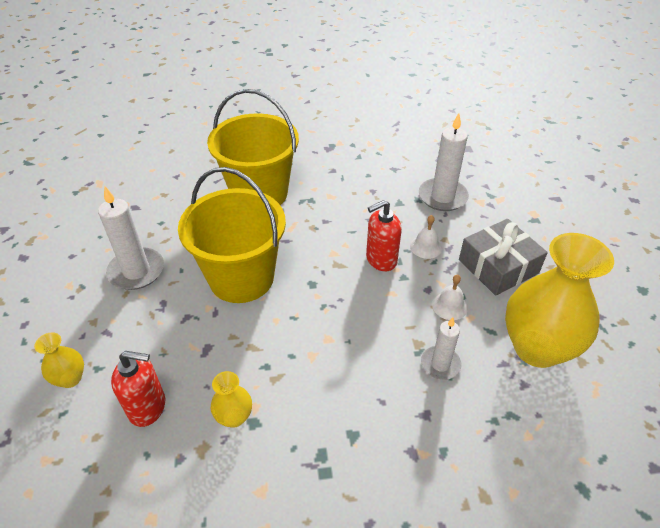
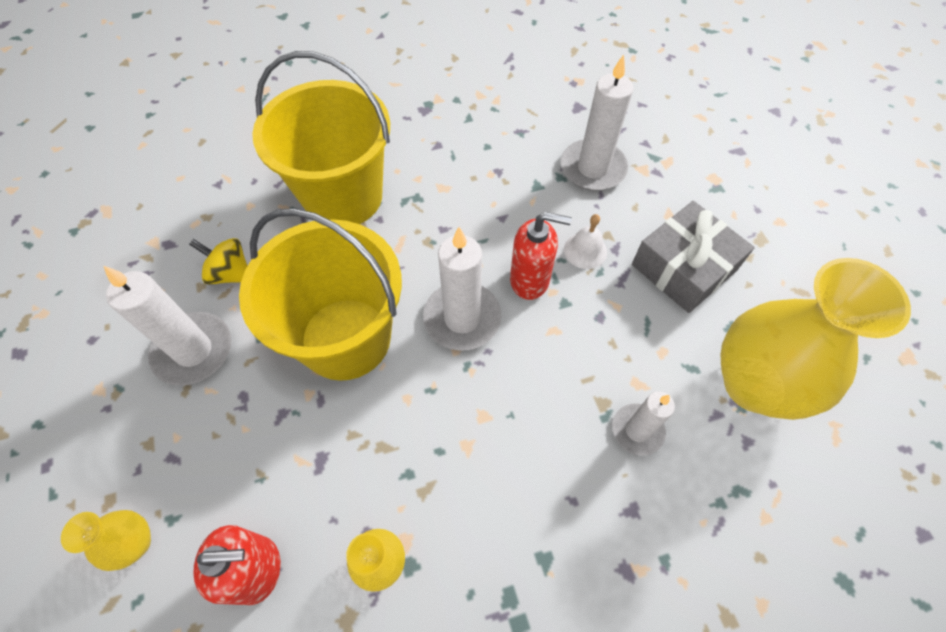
camera: 10 degrees left, 15 degrees up
(172, 229) = (231, 273): none -> yellow spinning top
(326, 277) = (462, 318): none -> white candle
(381, 260) = (530, 280): red soap dispenser -> red soap dispenser turned 135 degrees counterclockwise
(450, 306) = (633, 338): white bell -> none

